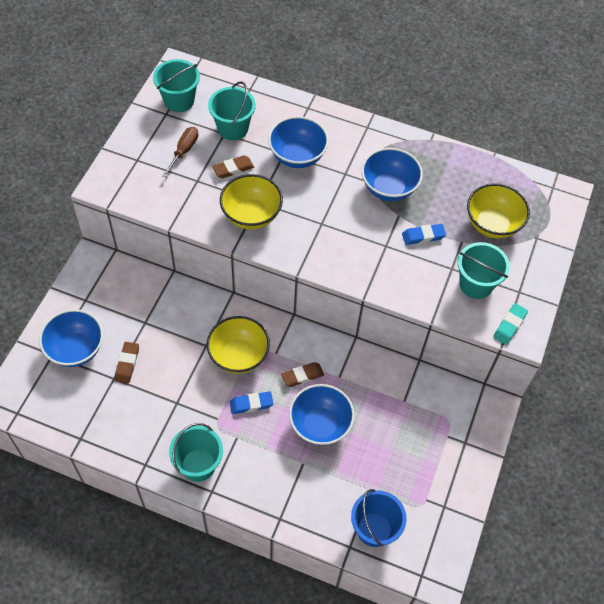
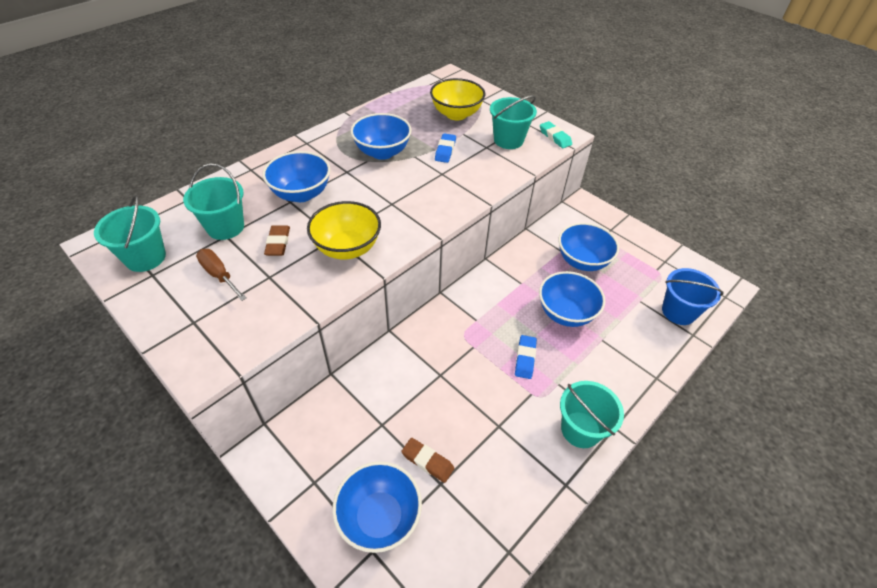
camera: 65 degrees left, 10 degrees down
(238, 356) = (466, 350): yellow bowl -> none
(302, 376) = (509, 308): brown eraser -> none
(399, 424) = (582, 261): none -> blue bowl

